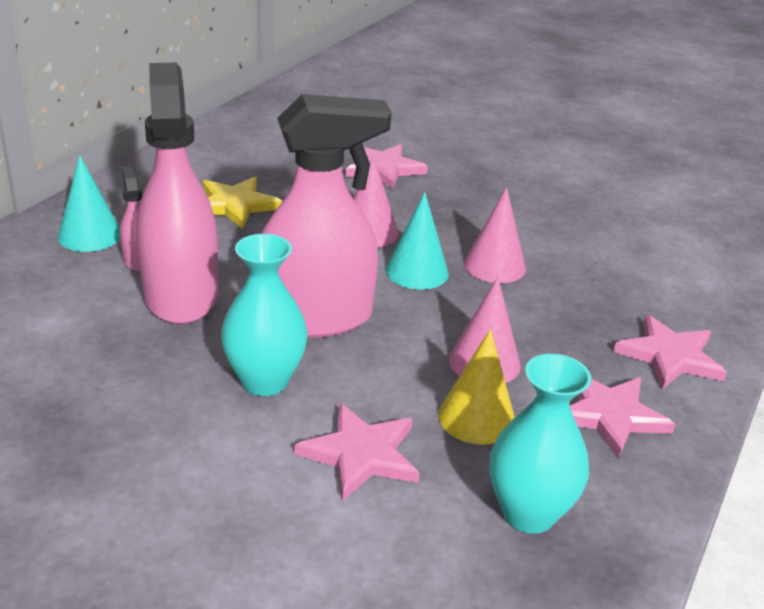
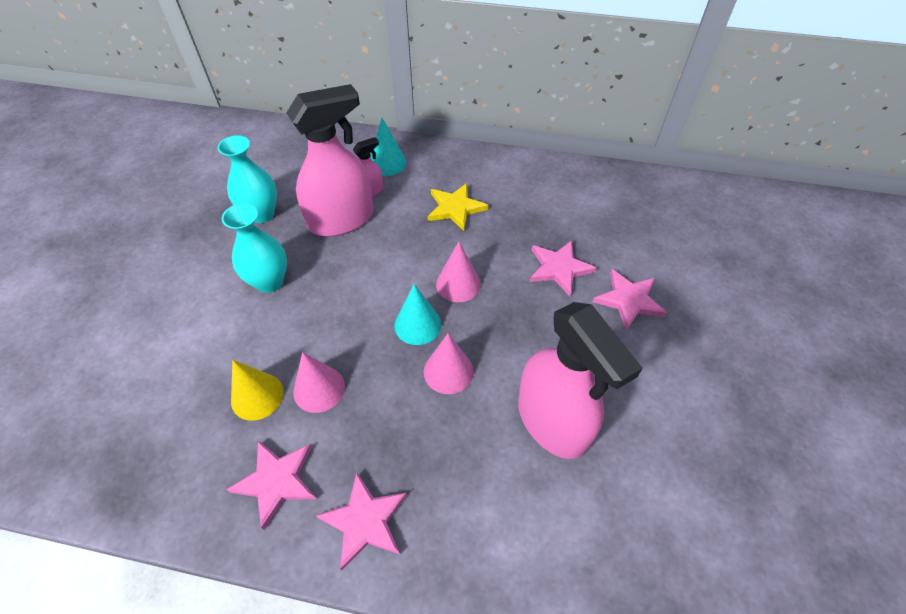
camera: 75 degrees right, 20 degrees up
(316, 318) = (340, 286): pink spray bottle -> pink spray bottle (552, 421)
(361, 454) = (212, 344): pink star -> pink star (629, 300)
(528, 513) = (169, 442): turquoise vase -> turquoise vase (261, 214)

